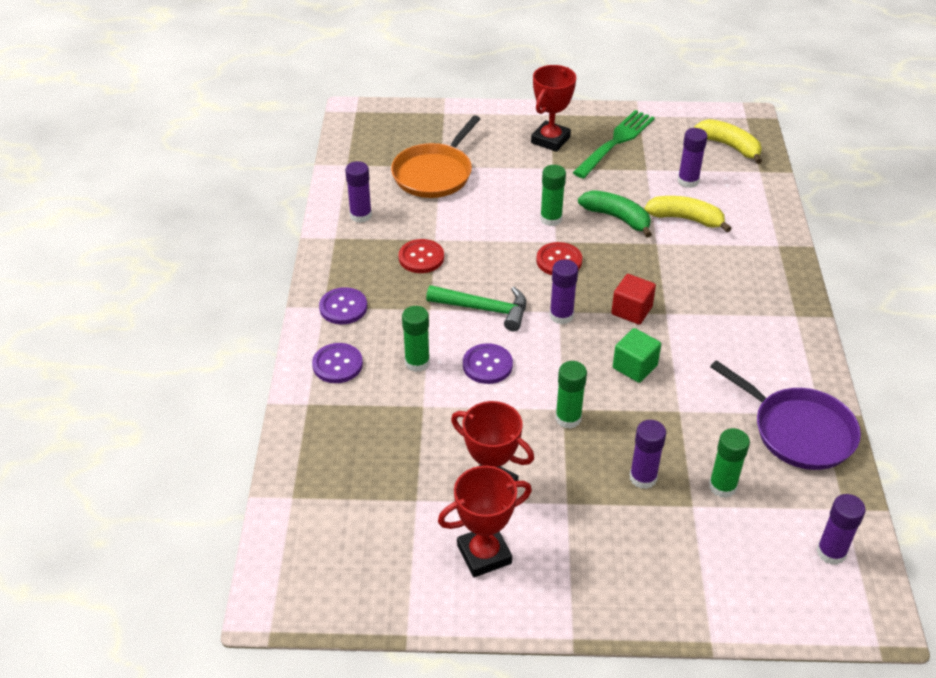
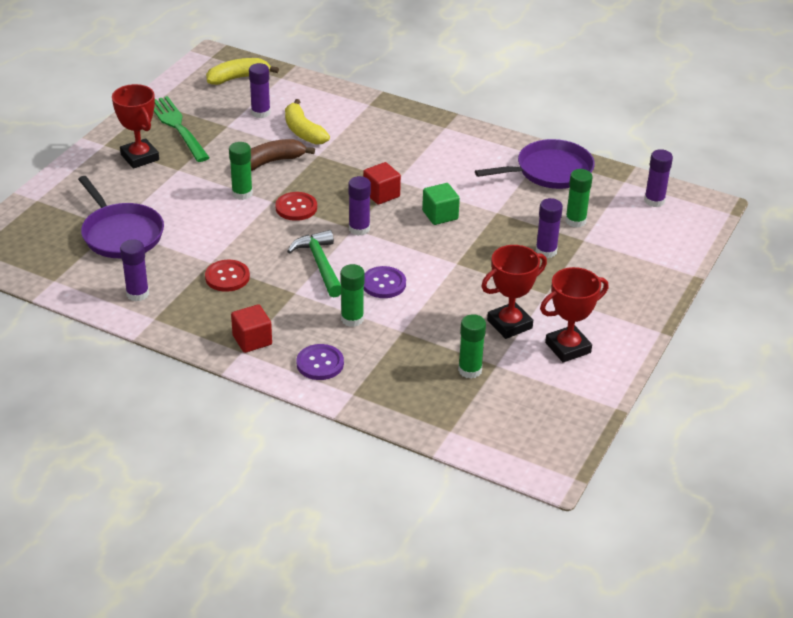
camera: 65 degrees left, 5 degrees down
(343, 307) = (252, 340): purple button -> red cube
(434, 174) = (121, 234): orange pan -> purple pan
(484, 309) = (320, 264): green hammer -> green hammer turned 60 degrees counterclockwise
(484, 554) = (568, 348): red trophy -> red trophy turned 60 degrees clockwise
(568, 418) = (467, 264): green glue stick -> green glue stick (470, 370)
(617, 218) = (272, 162): green banana -> brown banana
(685, 219) = (303, 131): yellow banana -> yellow banana turned 75 degrees counterclockwise

